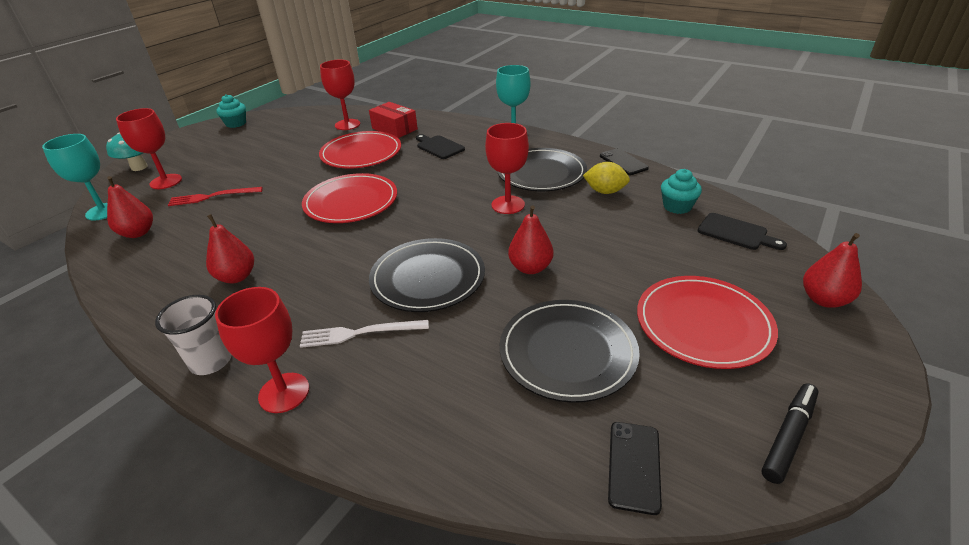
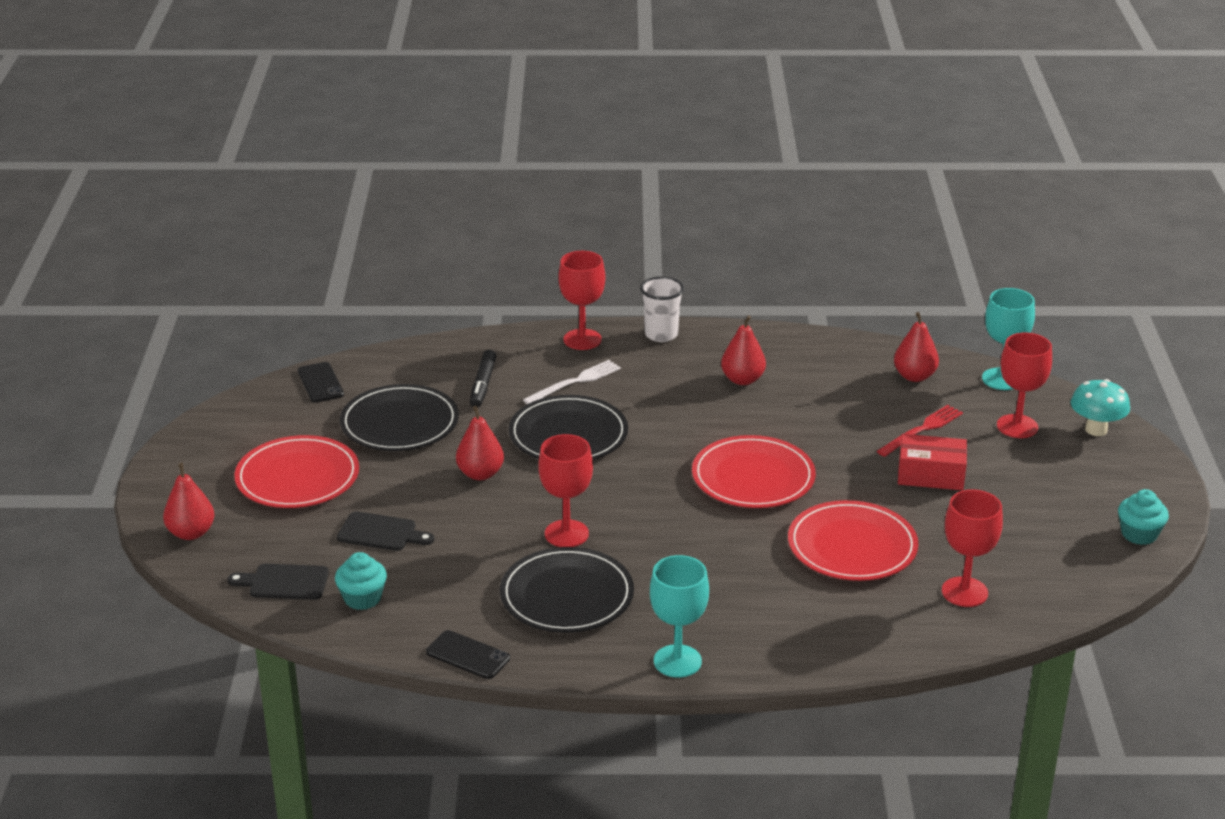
camera: 145 degrees right, 5 degrees down
(394, 129) = (877, 609): red box -> red box (930, 475)
(438, 147) = (760, 595): black cutting board -> black cutting board (381, 533)
(605, 191) = (463, 592): yellow lemon -> none
(789, 436) = (223, 427): black marker -> black marker (483, 384)

